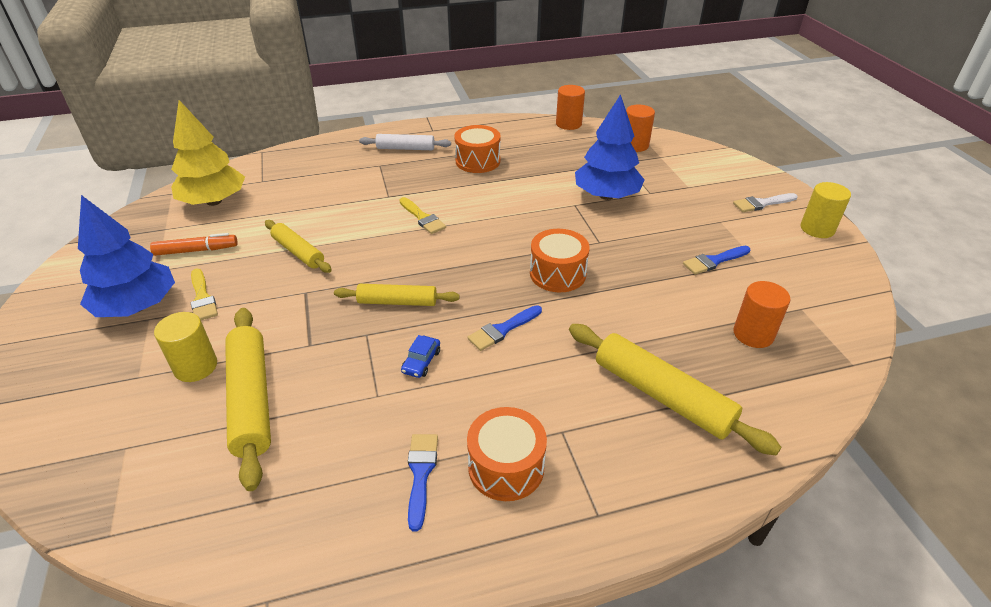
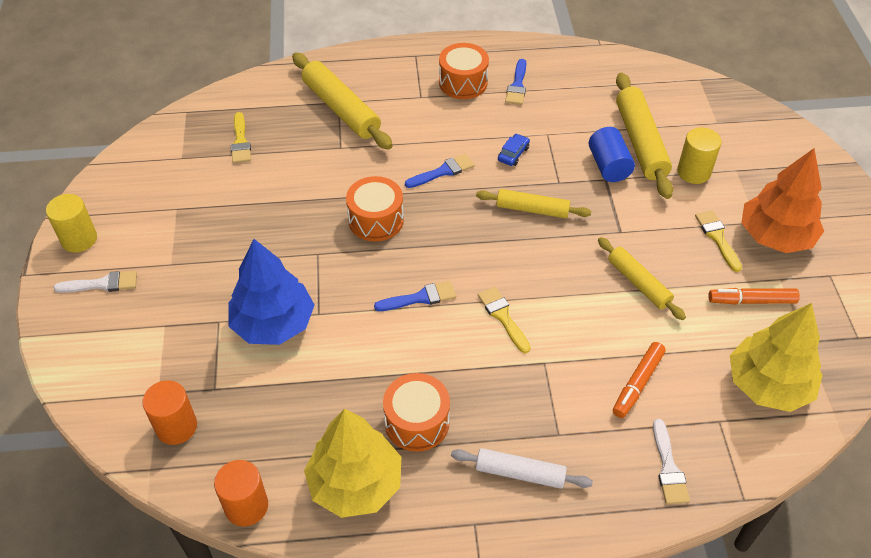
camera: 170 degrees left, 10 degrees up
(137, 306) = (775, 236): blue tree -> orange tree
(302, 361) = (609, 166): none -> blue cylinder
(306, 159) = (668, 468): none -> white brush
(317, 192) = (637, 384): none -> orange marker
(508, 136) = (355, 483): none -> yellow tree
(714, 261) = (218, 214): blue brush -> blue brush (420, 298)
(753, 334) = (240, 142): orange cylinder -> yellow brush

